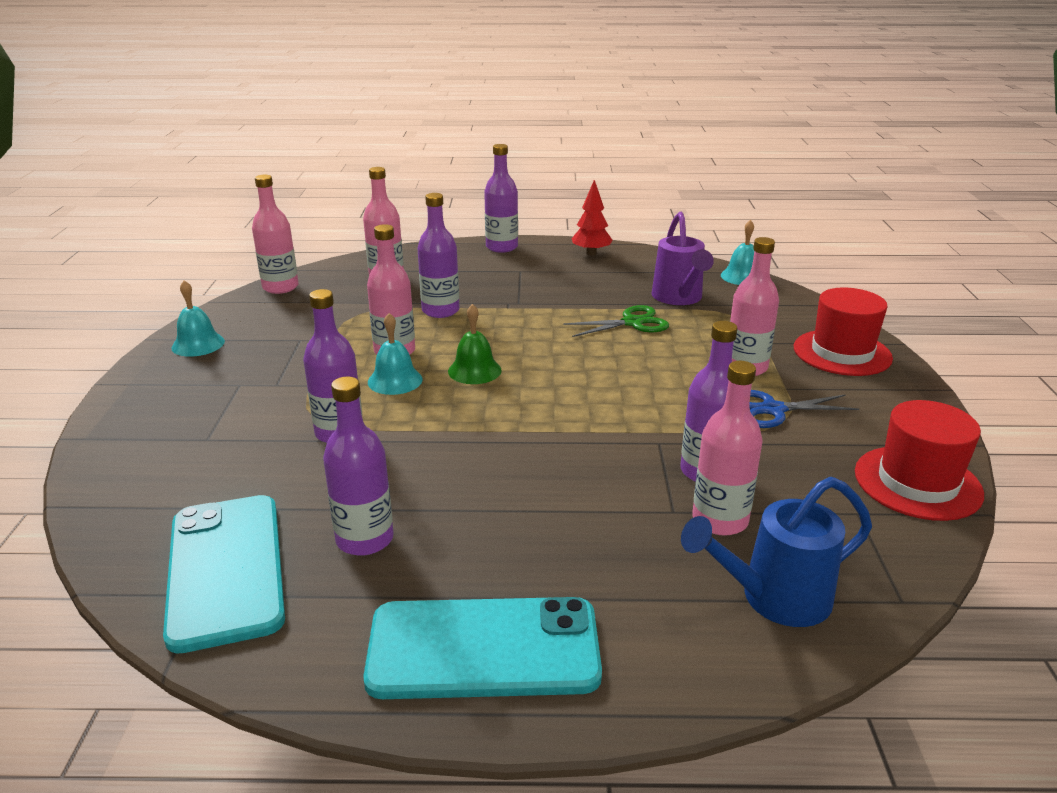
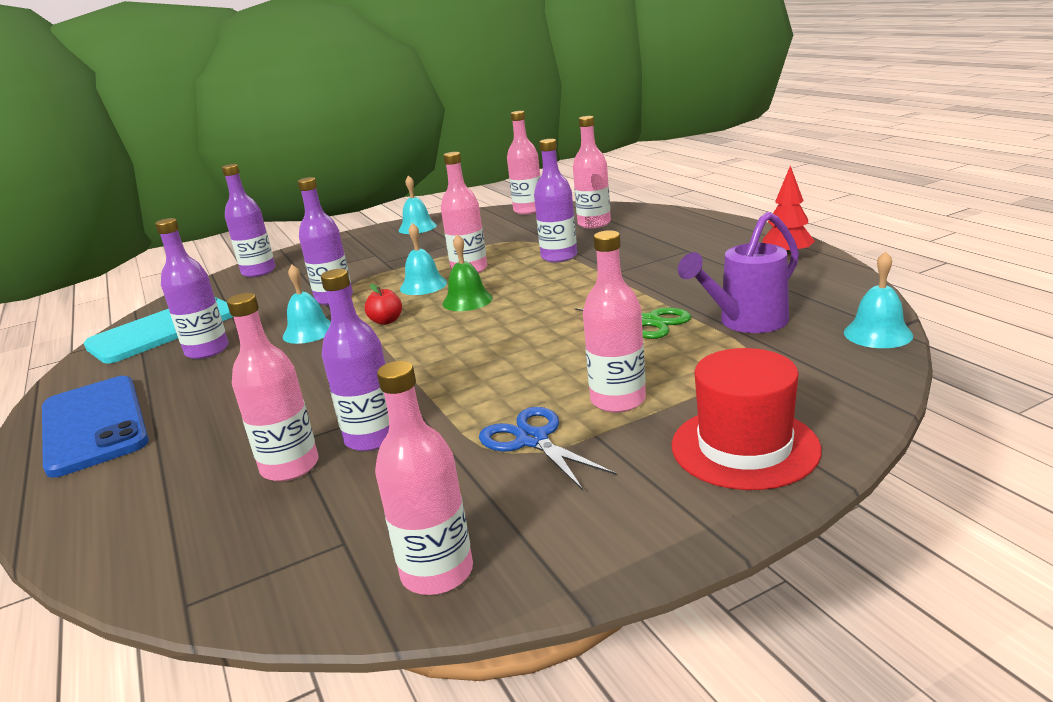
camera: 65 degrees right, 5 degrees down
(416, 463) = (309, 332): none -> turquoise bell
(459, 417) = (386, 321): none -> red apple
(484, 648) = (94, 425): turquoise phone -> blue phone
(501, 247) = (728, 228): purple bottle -> purple bottle (259, 272)
(774, 598) = (174, 525): blue watering can -> none
(917, 483) = (437, 572): red hat -> pink bottle

